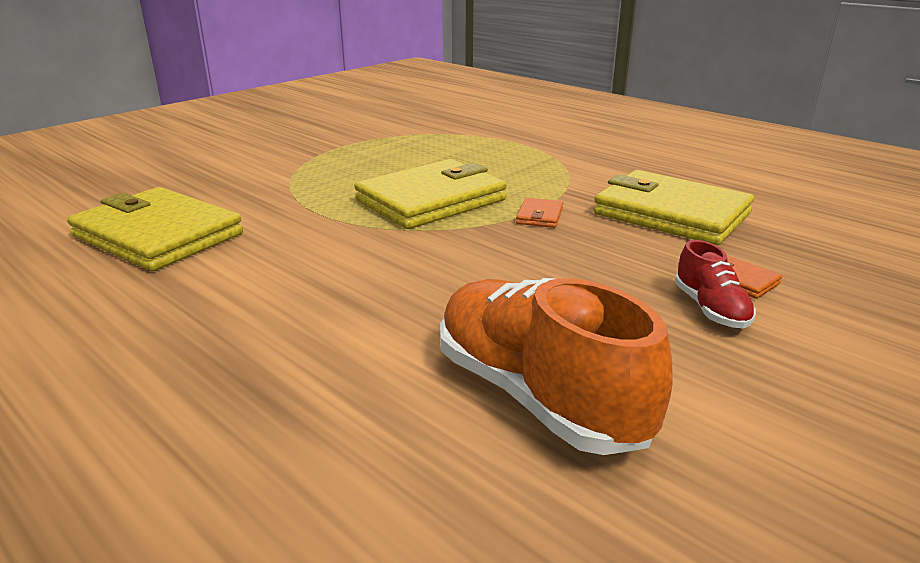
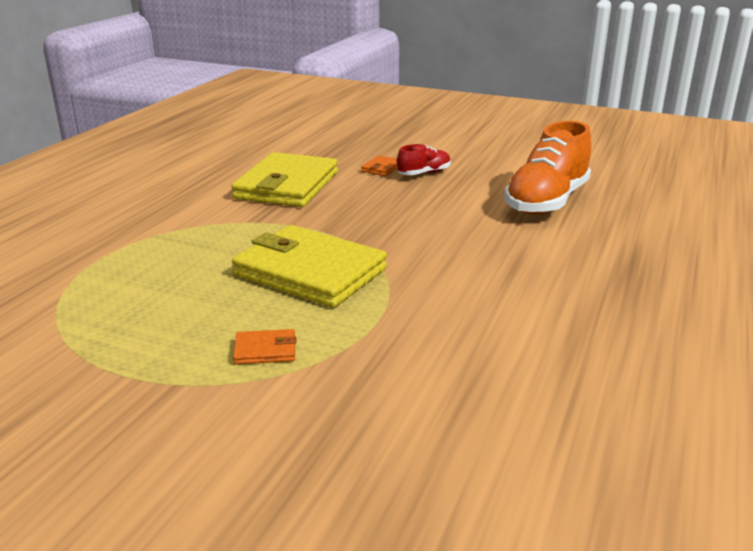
camera: 110 degrees left, 0 degrees up
(158, 235) = (503, 396): yellow wallet -> none
(539, 216) = (319, 225): orange wallet -> orange wallet (265, 350)

